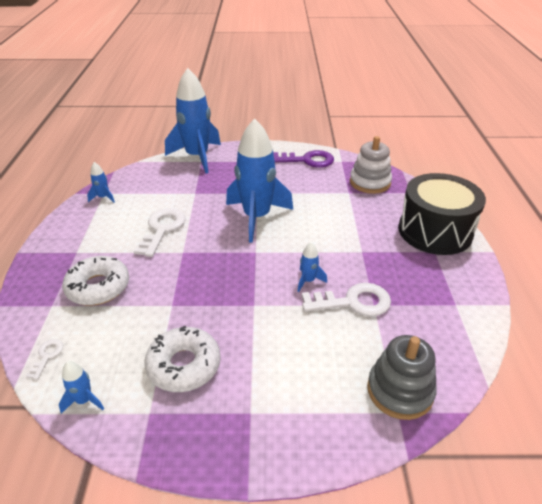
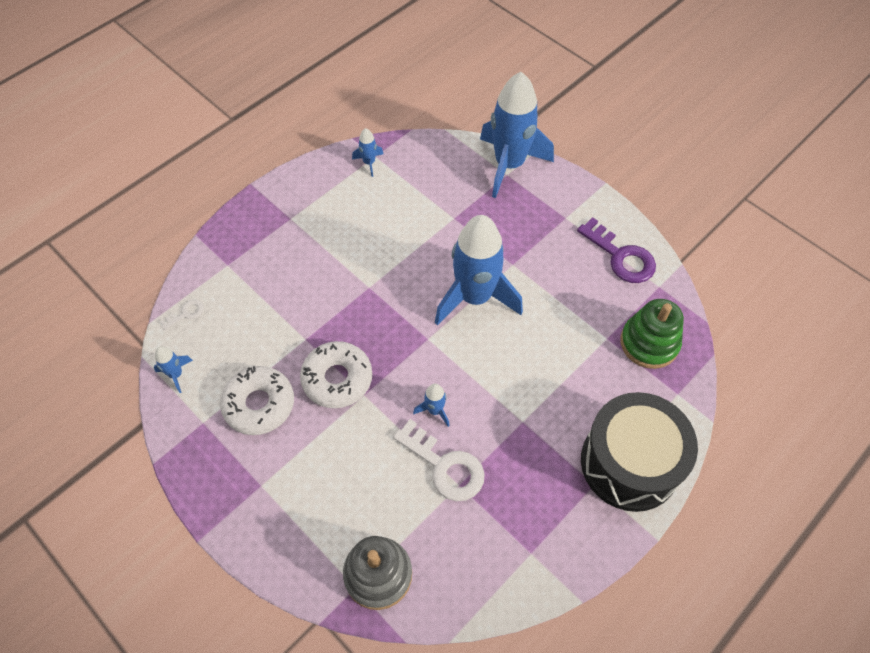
camera: 45 degrees right, 20 degrees up
(98, 287) = (272, 273): white donut -> white donut (337, 379)
(162, 229) = (378, 245): white key -> none
(370, 182) = (649, 343): white stacking toy -> green stacking toy

